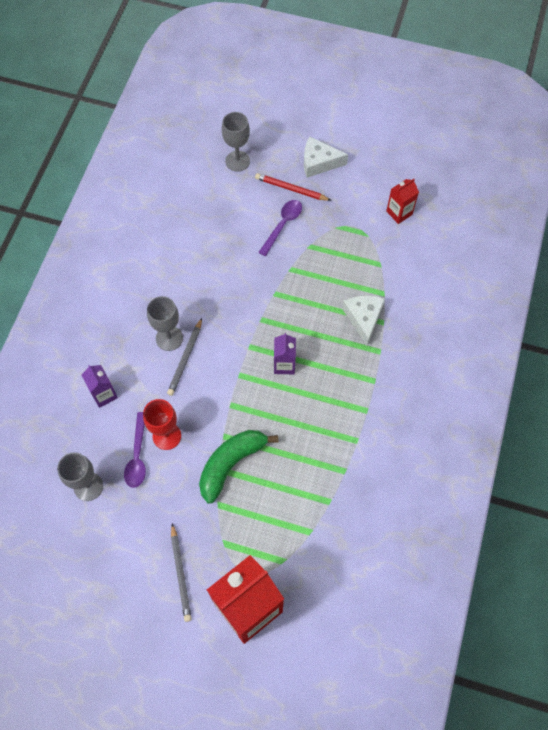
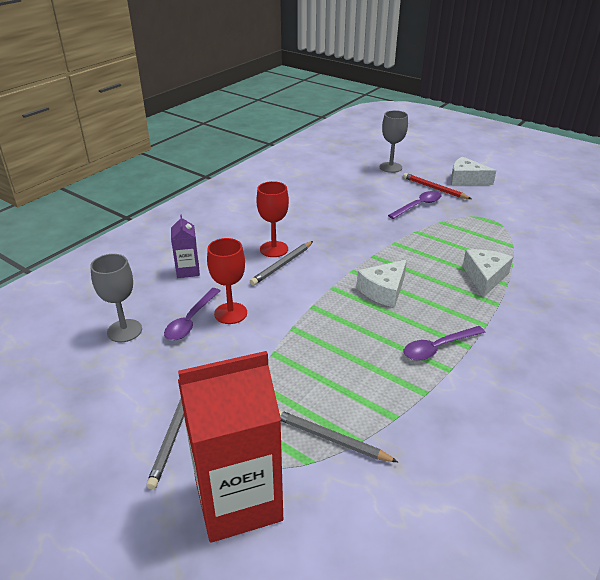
camera: 20 degrees right, 30 degrees down
(169, 338) = (274, 249): grey goblet -> red goblet
(231, 464) = (288, 352): green banana -> none
(284, 364) = (384, 291): purple carton -> white cheese
(290, 536) = (330, 439): none -> grey pencil
(343, 419) = (438, 347): none -> purple spoon
(399, 213) = (540, 219): red carton -> none

